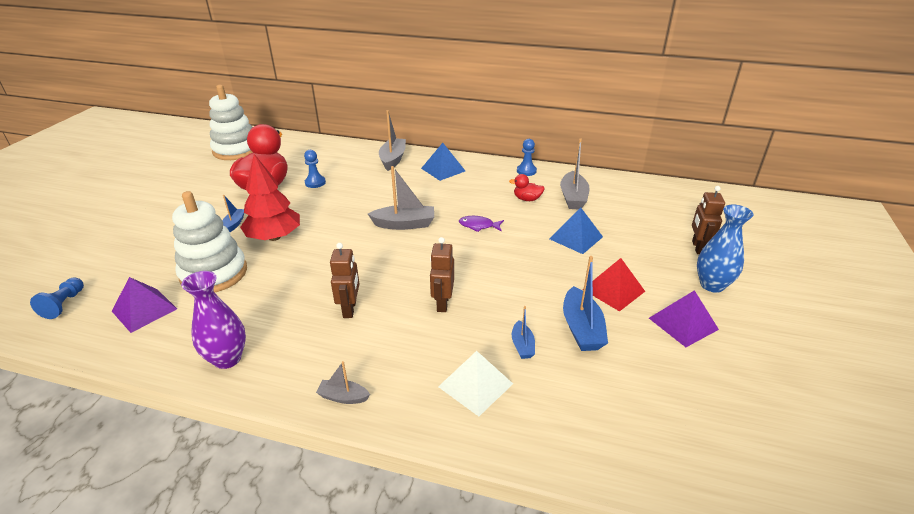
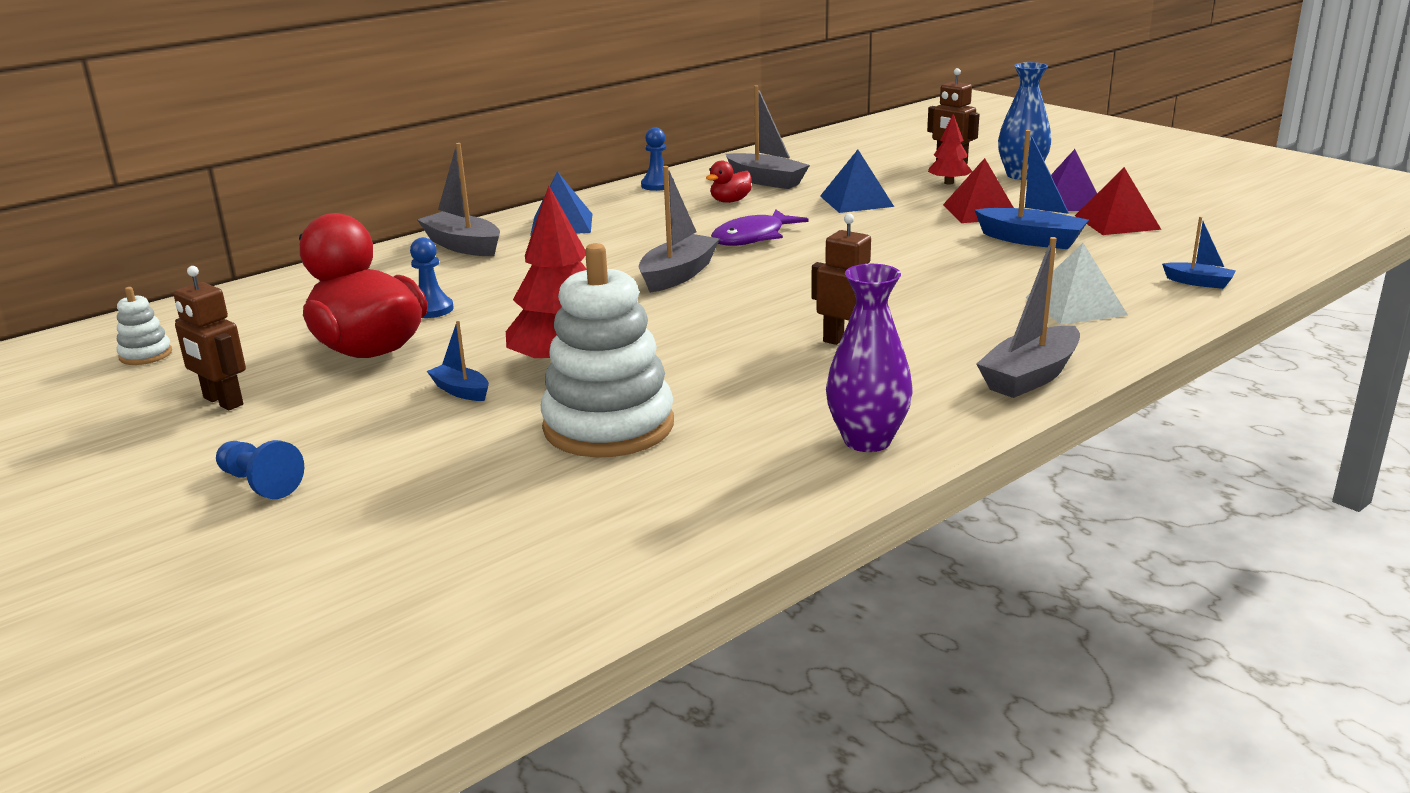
camera: 55 degrees left, 10 degrees down
(64, 304) = (504, 582): blue pawn -> blue pawn (260, 483)
(144, 310) = (639, 498): purple pyramid -> none
(236, 150) = (146, 355): white stacking toy -> white stacking toy, size x0.44
(343, 397) = (1030, 377): grey boat -> grey boat, size x1.80
(442, 303) = (902, 291): brown robot -> brown robot (222, 402)
(478, 226) = (753, 237): purple fish -> purple fish, size x1.51
(522, 345) = (1030, 271): blue boat -> blue boat (1199, 282)
(654, 260) = (948, 183): none -> red tree
(665, 360) = (1117, 222): none -> red pyramid

